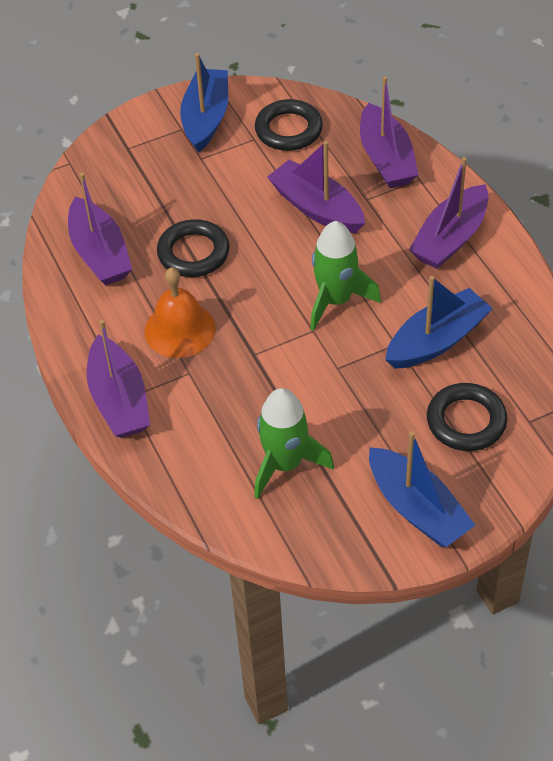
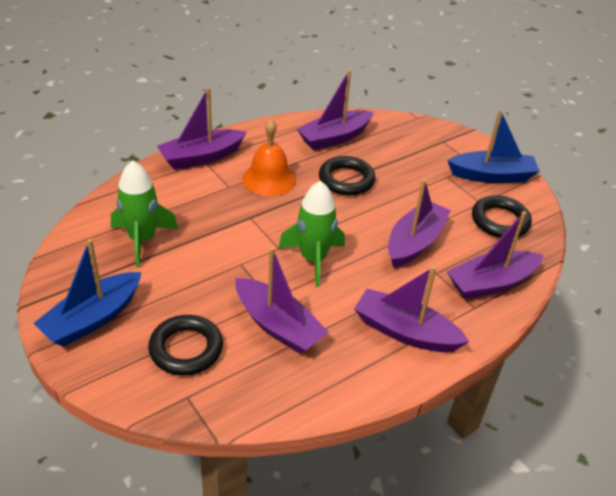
camera: 75 degrees right, 10 degrees down
(436, 340) = (277, 325): blue boat -> purple boat

